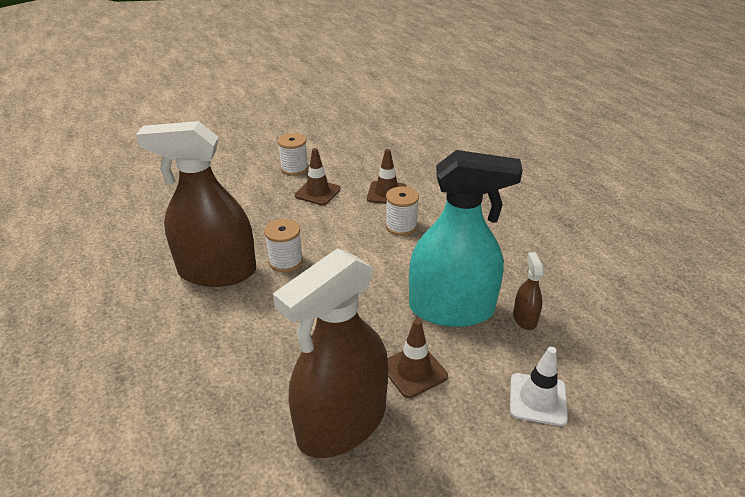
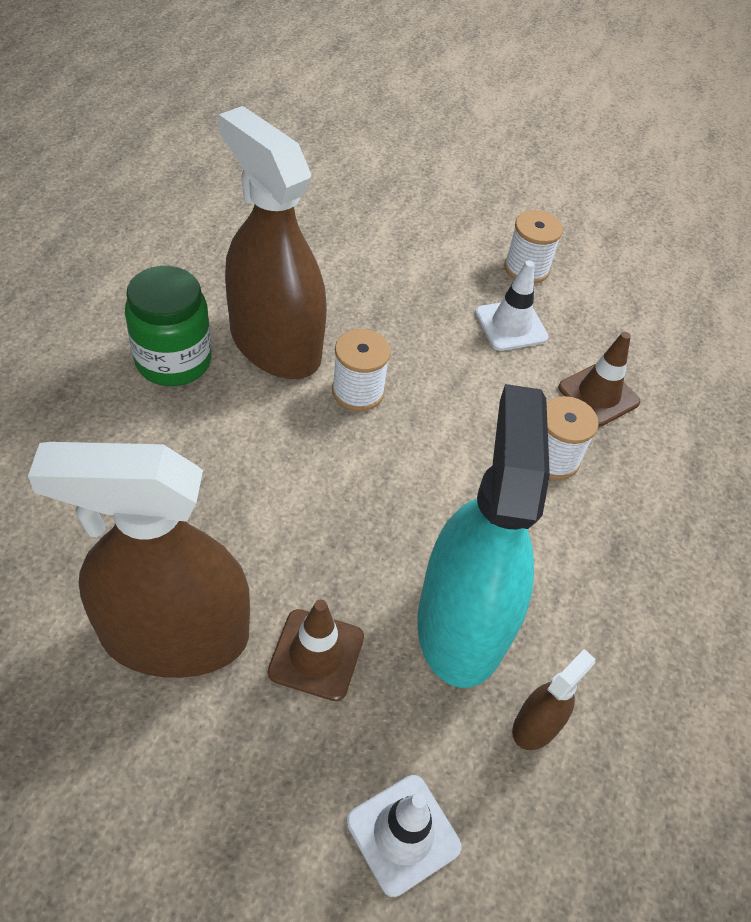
camera: 40 degrees right, 15 degrees up
(170, 316) = (173, 361): none -> green jar
(317, 192) = (511, 325): brown traffic cone -> white traffic cone
(451, 309) = (461, 623): turquoise spray bottle -> turquoise spray bottle turned 135 degrees counterclockwise

